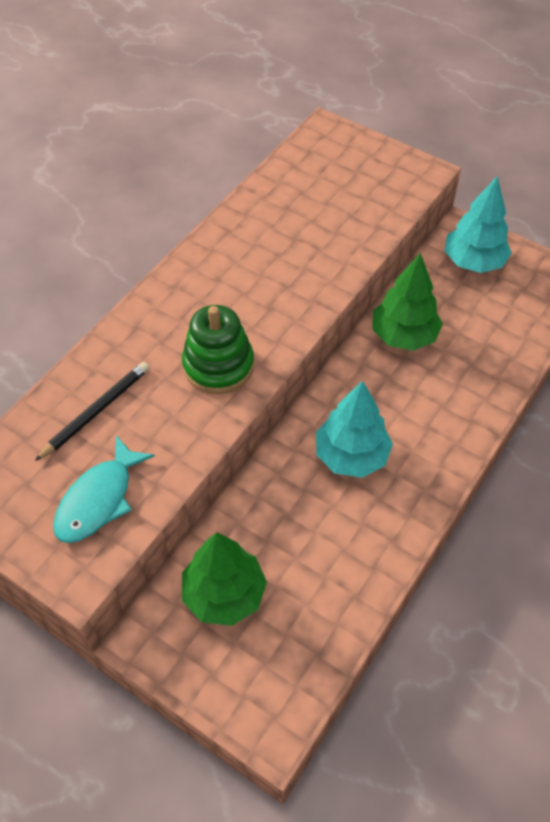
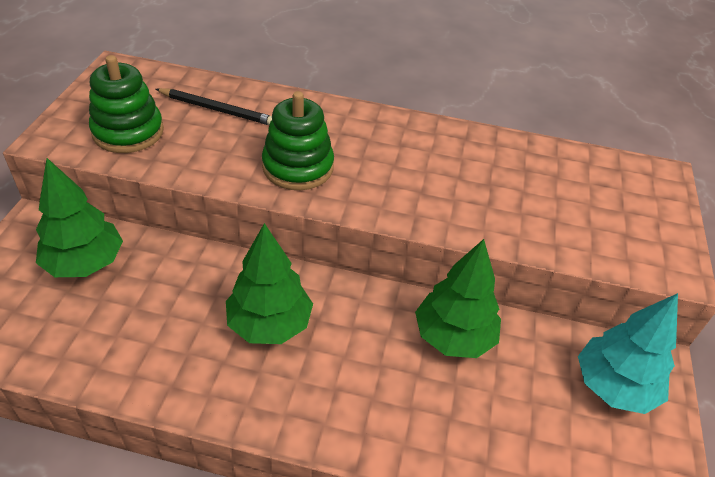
camera: 65 degrees right, 10 degrees down
(99, 500) = (128, 132): turquoise fish -> green stacking toy
(351, 455) = (269, 324): turquoise tree -> green tree

